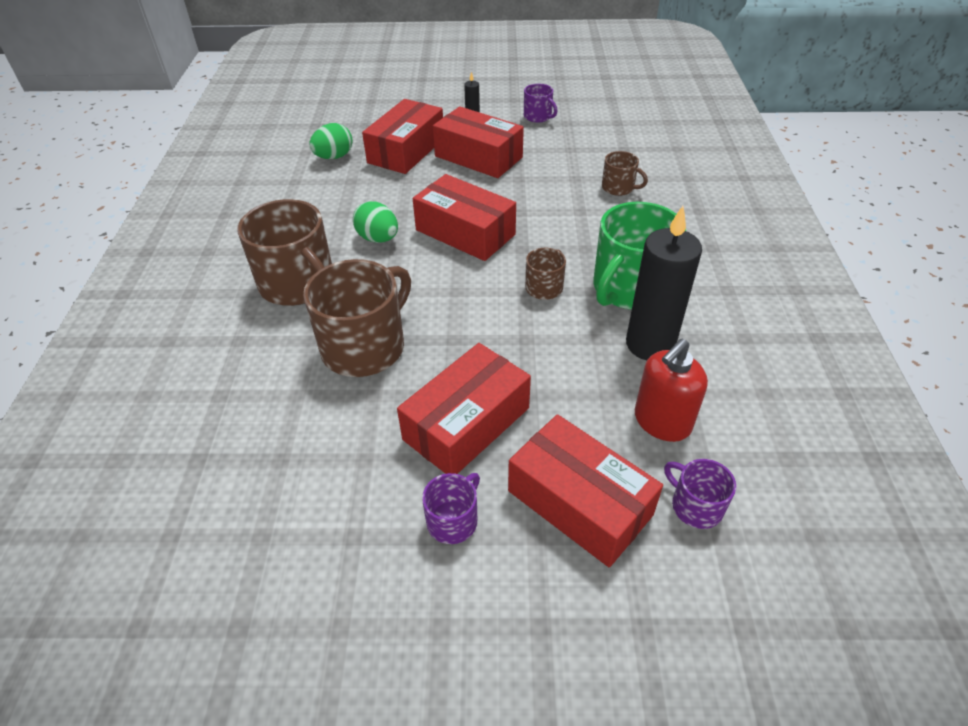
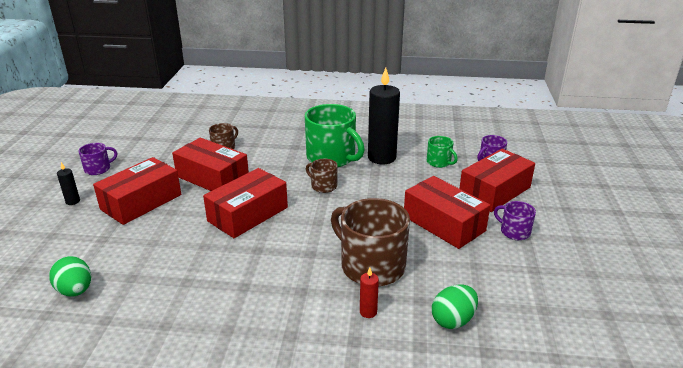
camera: 85 degrees left, 15 degrees down
(281, 348) = (368, 312): none -> red candle
(298, 284) = (286, 306): brown mug -> none
(378, 238) = (237, 259): green egg -> green egg (453, 320)
(406, 150) = (100, 241): red box -> red box (212, 177)
(662, 422) = (439, 162): red soap dispenser -> green mug

